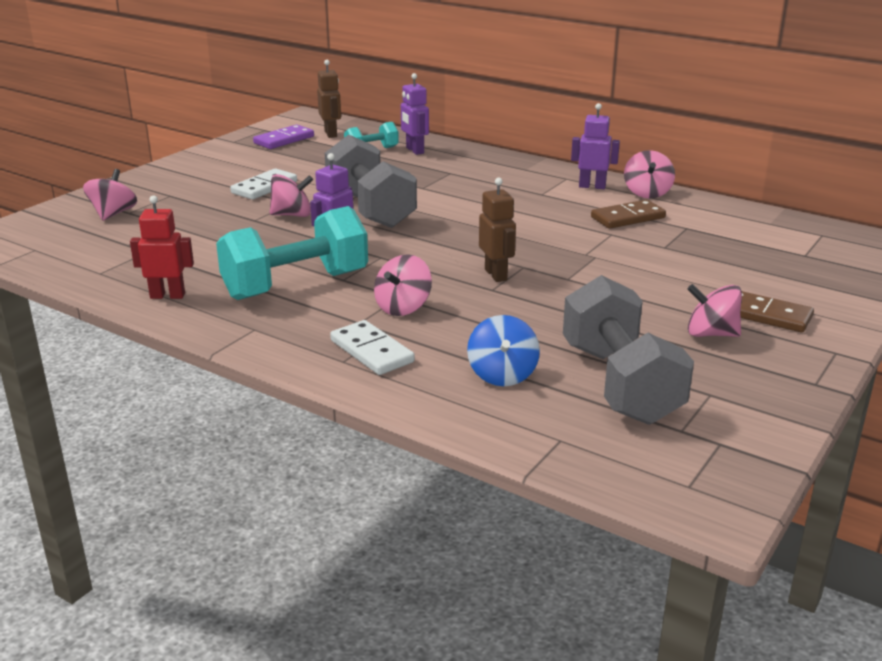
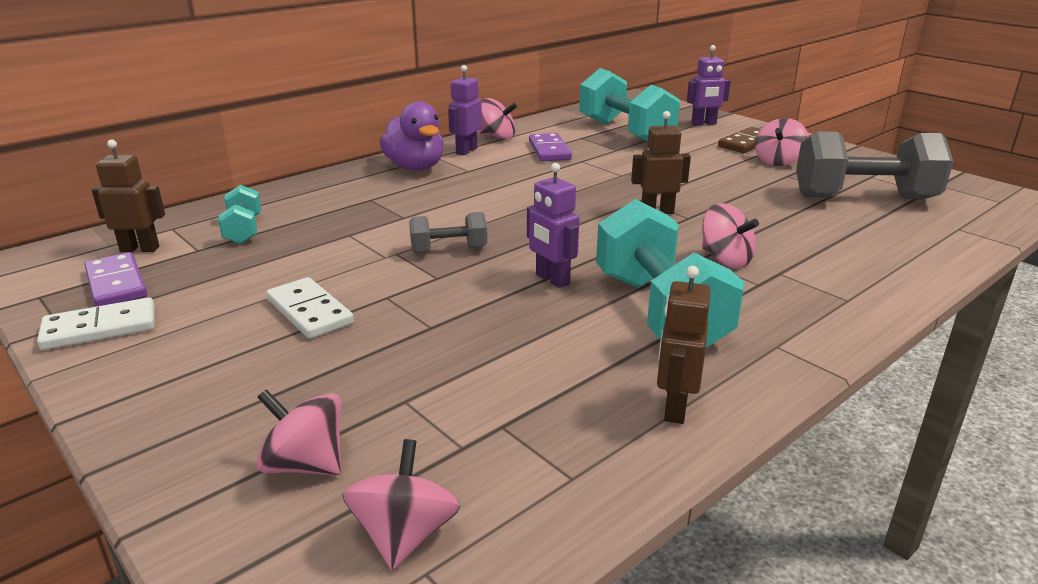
camera: 75 degrees left, 0 degrees up
(167, 295) = (674, 408): red robot -> brown robot
(292, 215) = (433, 298): pink spinning top -> pink spinning top (404, 535)
(370, 209) = (449, 250): grey dumbbell -> grey dumbbell, size x0.50
(371, 351) = (825, 283): white domino -> white domino (100, 328)
(414, 150) = (276, 208): purple robot -> purple robot (704, 124)
(502, 374) = (859, 234): blue spinning top -> none
(531, 175) = (415, 167): none -> purple duck
(627, 217) = (549, 150): brown domino -> purple domino
(730, 247) = (625, 132): none -> turquoise dumbbell

